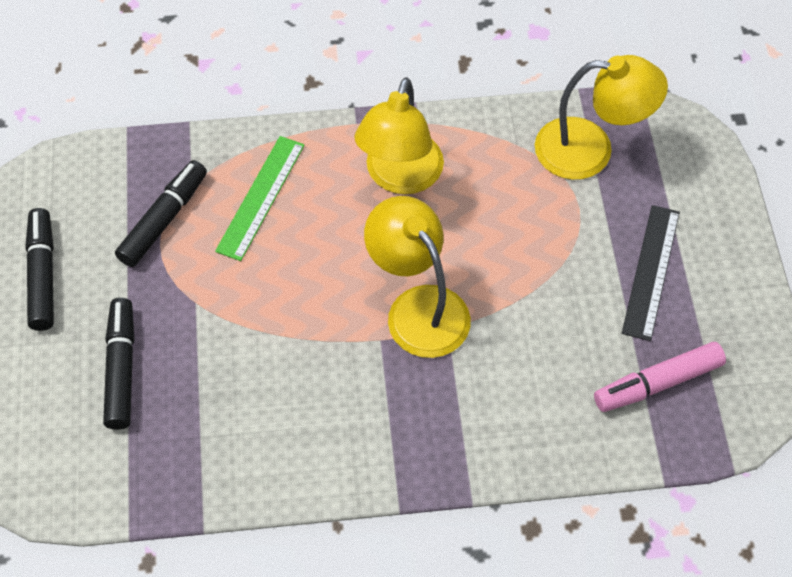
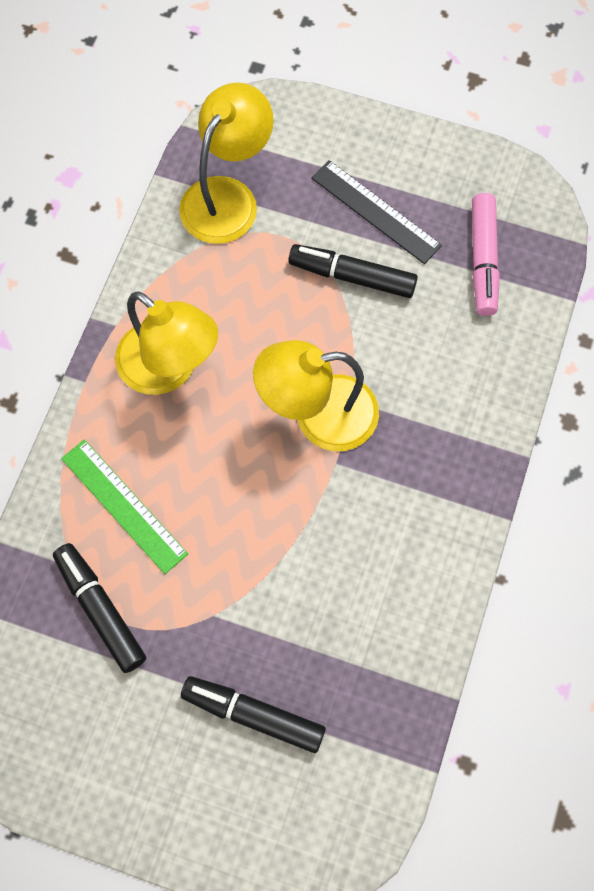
camera: 65 degrees left, 10 degrees up
(43, 275) = (104, 757): black marker -> black marker (352, 276)

